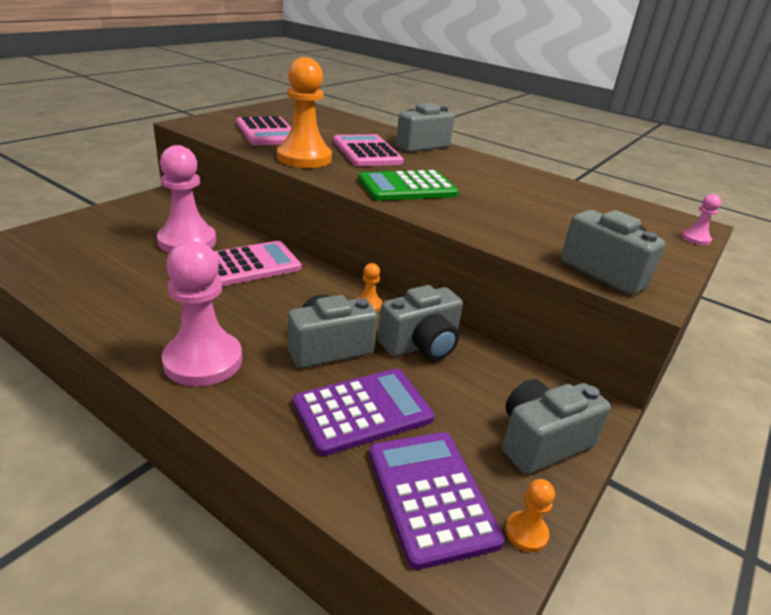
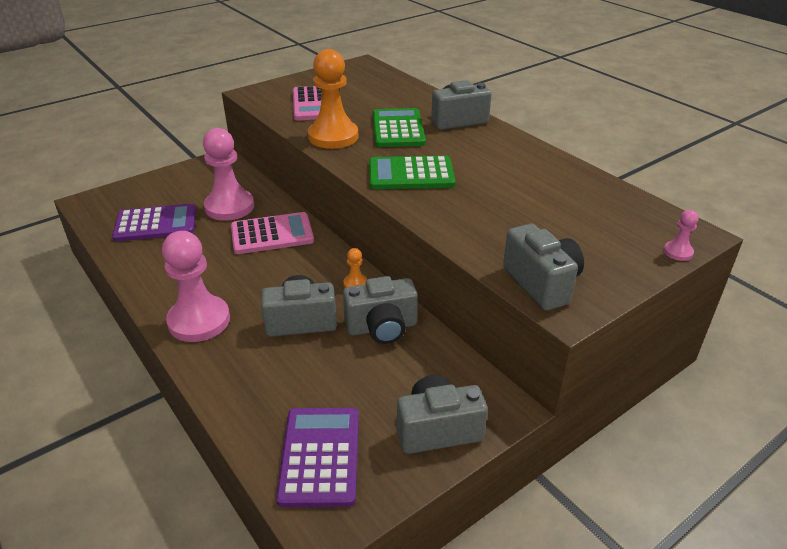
camera: 20 degrees right, 5 degrees up
(363, 411) = (302, 380): purple calculator -> purple calculator (156, 224)
(367, 152) = (398, 129): pink calculator -> green calculator
(526, 533) = (378, 498): orange pawn -> none

